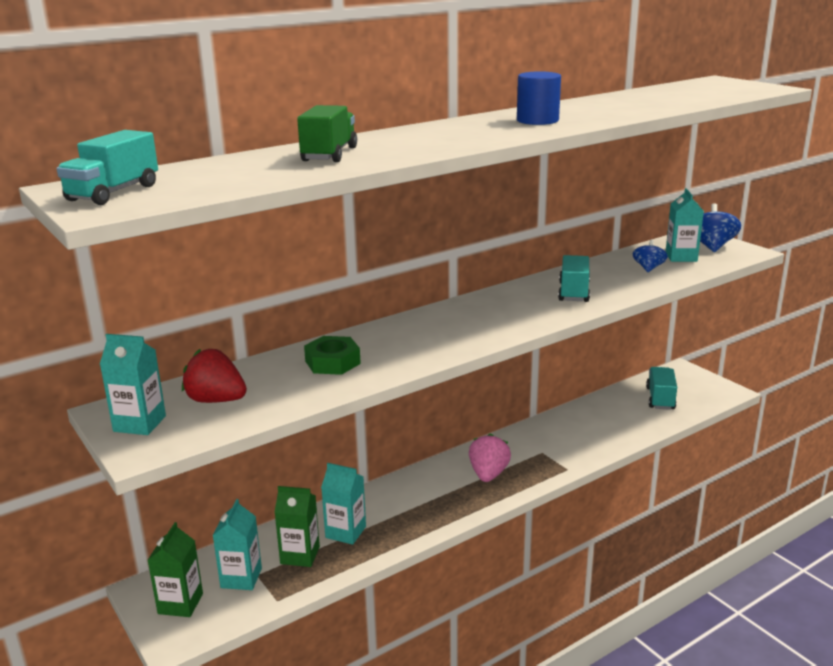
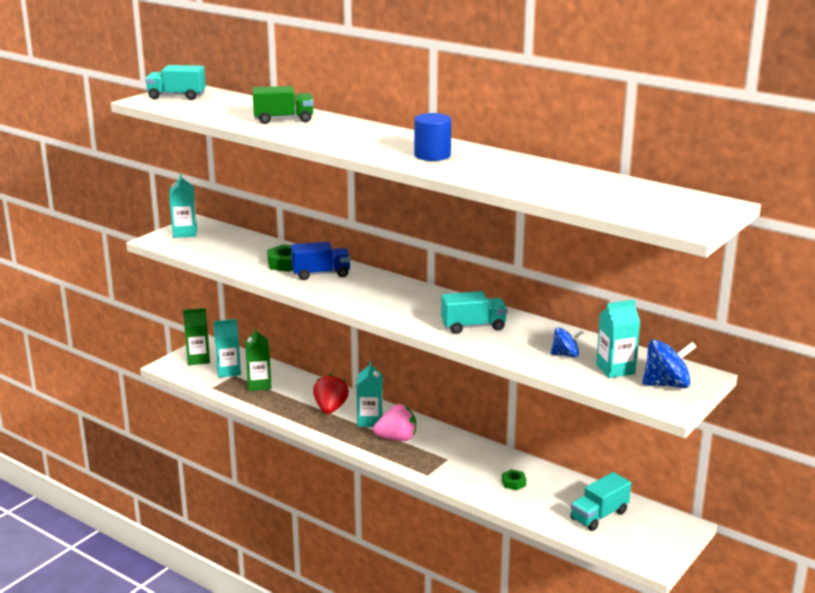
camera: 70 degrees right, 0 degrees up
(216, 400) = (219, 244): red strawberry -> red strawberry (330, 409)
(345, 532) = (291, 395): turquoise carton -> turquoise carton (370, 420)
(385, 346) = (321, 274): none -> blue truck
(597, 426) = (513, 483): none -> green nut
(660, 399) = (599, 515): turquoise truck -> turquoise truck turned 150 degrees clockwise

